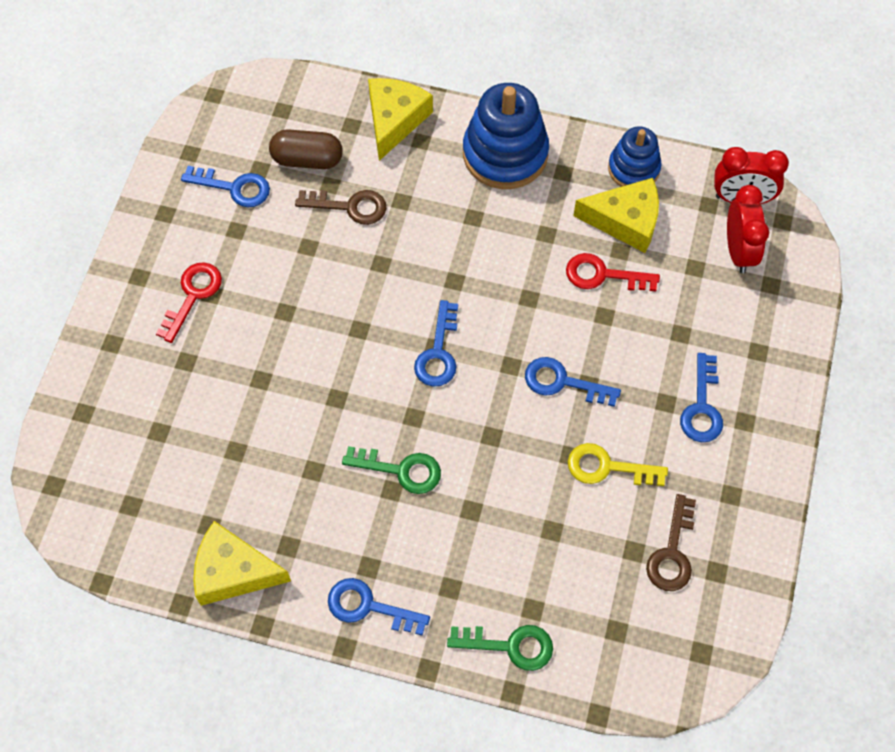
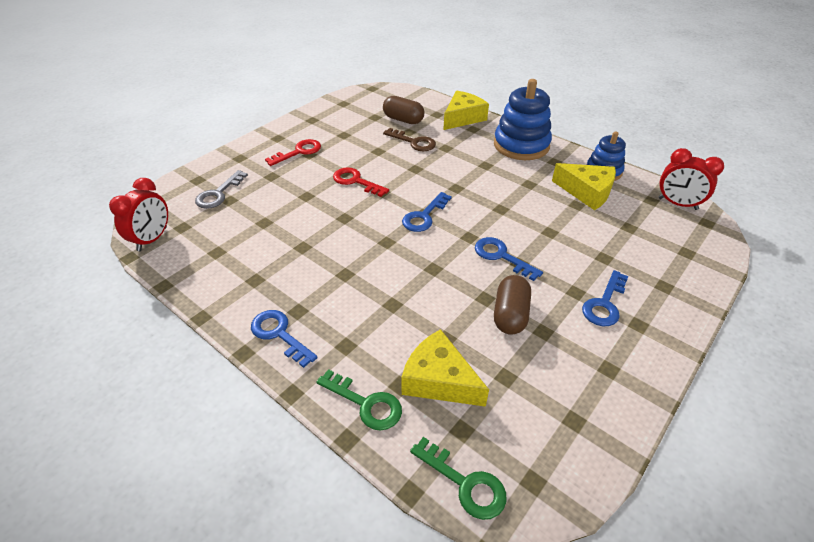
camera: 25 degrees right, 20 degrees down
(135, 427) = (218, 194): none -> grey key
(233, 572) = (209, 280): yellow cheese -> yellow cheese (439, 380)
(234, 188) = (356, 120): blue key -> none
(401, 470) = (359, 266): green key -> green key (465, 483)
(603, 275) = (558, 212): red key -> red key (356, 181)
(607, 467) = (510, 315): yellow key -> brown capsule
(672, 552) = (539, 390): brown key -> none
(738, 251) = (666, 228): red clock -> red clock (152, 239)

